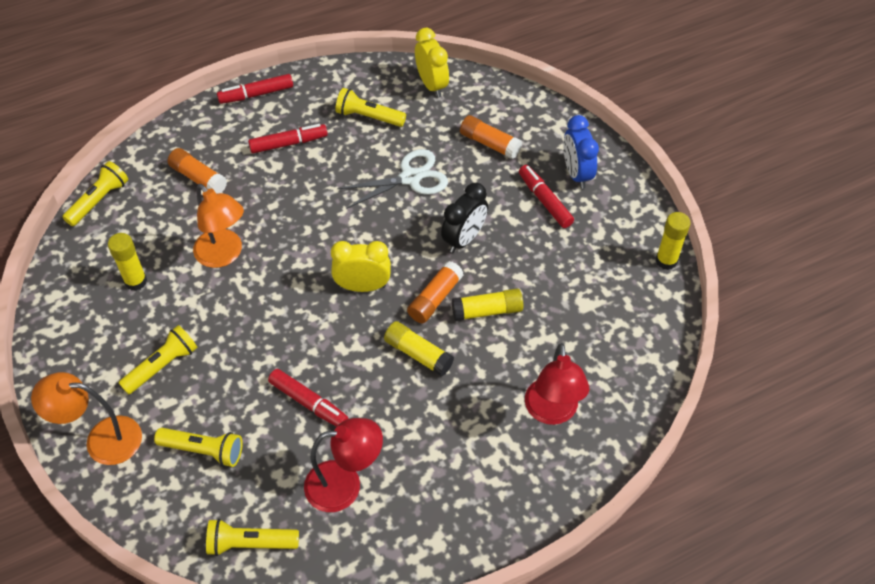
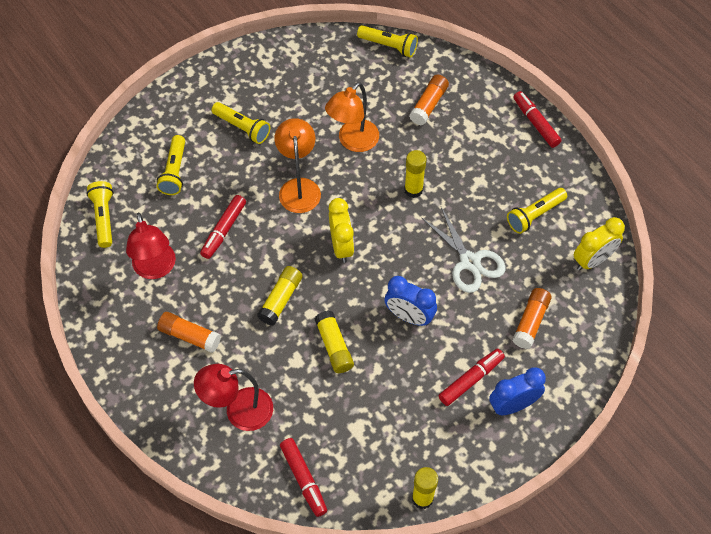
camera: 80 degrees right, 5 degrees up
(102, 439) = (176, 108): orange lamp -> orange lamp (299, 187)
(136, 281) = (316, 91): yellow glue stick -> yellow glue stick (413, 190)
(289, 143) = (484, 160): red marker -> red marker (303, 479)
(368, 117) = (535, 215): yellow flashlight -> yellow flashlight turned 135 degrees counterclockwise
(435, 298) = (339, 303): orange glue stick -> orange glue stick (190, 336)
(464, 239) = (409, 316): black clock -> blue clock

